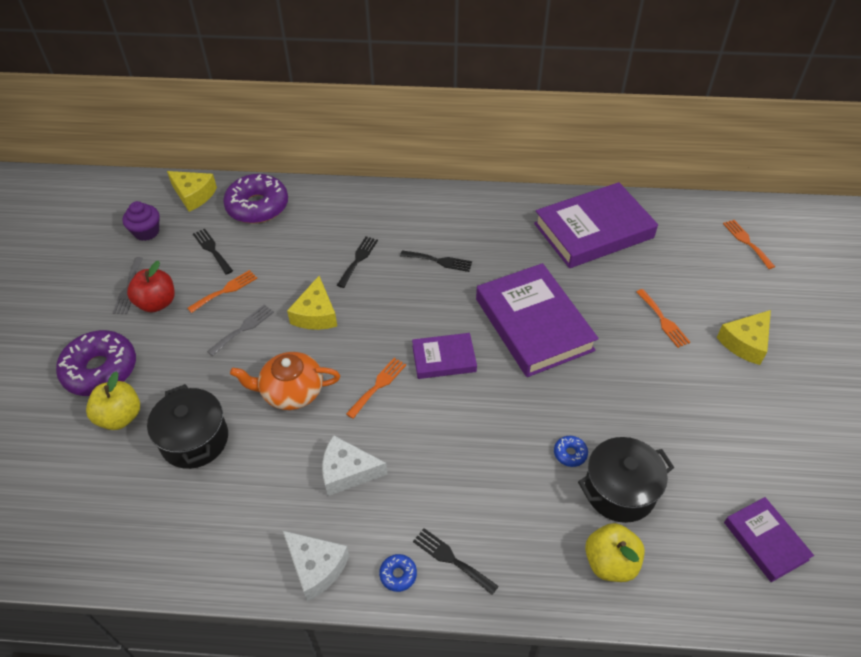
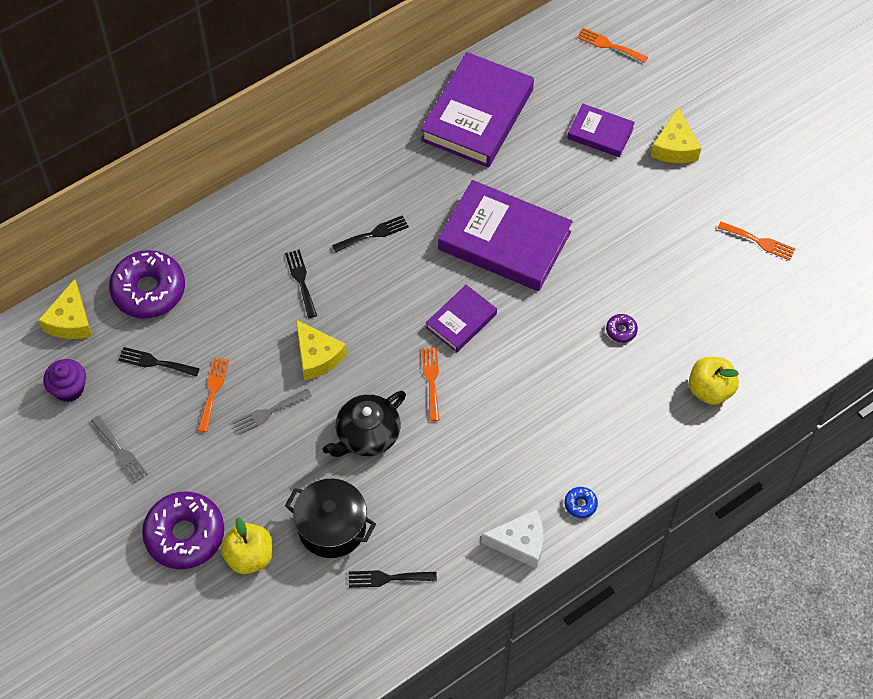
camera: 40 degrees left, 10 degrees up
(157, 303) = (163, 445): red apple -> none
(194, 195) = (70, 321): yellow cheese -> yellow cheese turned 105 degrees clockwise
(243, 328) = (268, 412): grey fork -> grey fork turned 120 degrees counterclockwise
(291, 391) = (367, 435): orange teapot -> black teapot
(347, 472) = (475, 462): white cheese -> none
(451, 559) = (606, 467): black fork -> black fork (387, 578)
(570, 454) = (621, 330): blue donut -> purple donut
(619, 491) = (676, 334): black pot -> none
(663, 320) = (600, 168): orange fork -> orange fork (759, 241)
(765, 541) = (794, 301): purple book -> purple book (600, 133)

